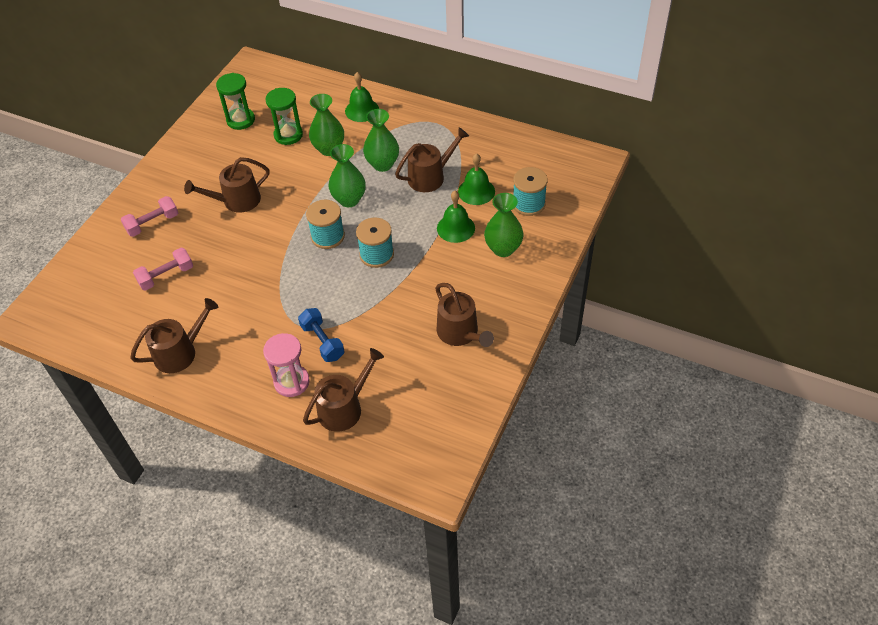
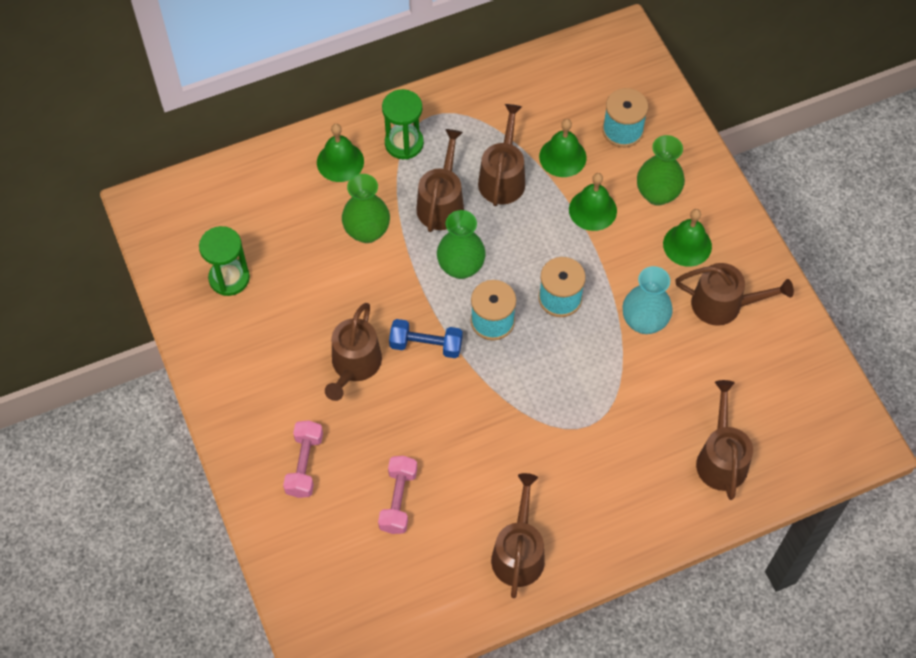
camera: 50 degrees left, 10 degrees up
(288, 135) = (304, 252): green hourglass -> green hourglass (404, 143)
(292, 382) = (650, 480): pink hourglass -> none
(322, 342) = (625, 421): blue dumbbell -> blue dumbbell (426, 345)
(382, 164) = (441, 203): green vase -> brown watering can
(403, 303) = (644, 322): none -> turquoise vase
(483, 287) = (687, 245): none -> green bell

